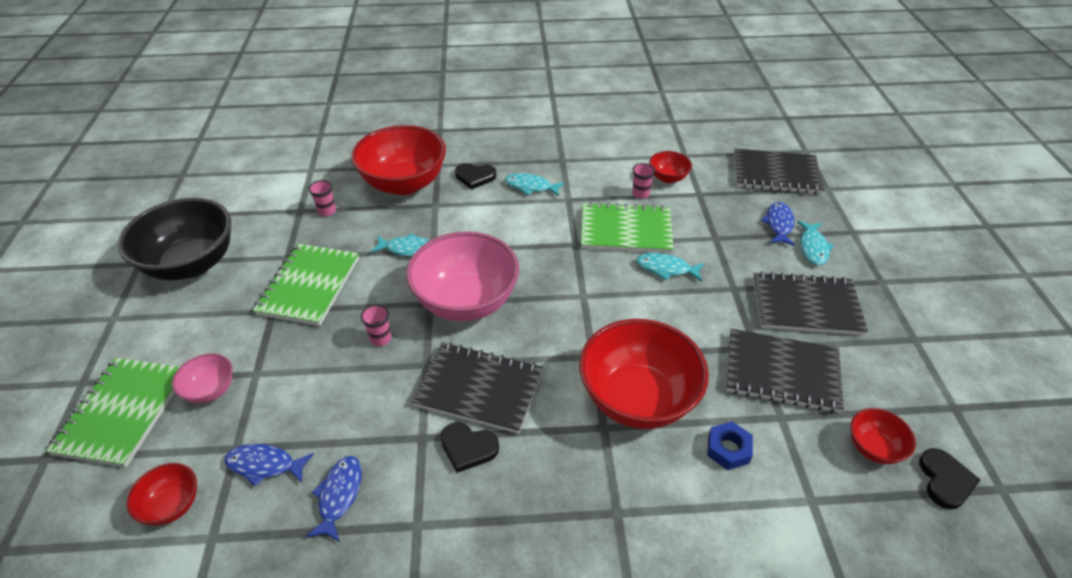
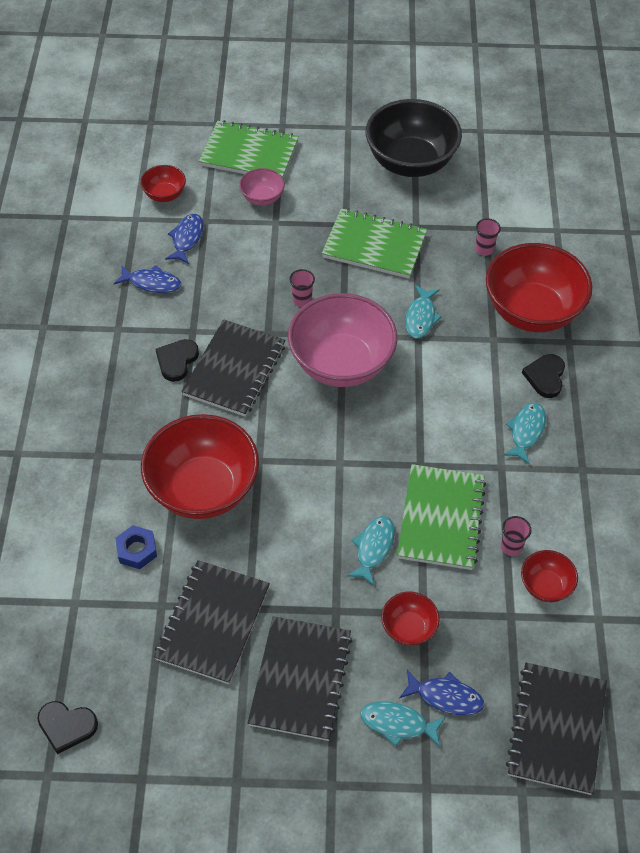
camera: 95 degrees right, 10 degrees up
(873, 448) = (113, 676): red bowl -> red bowl (408, 628)

